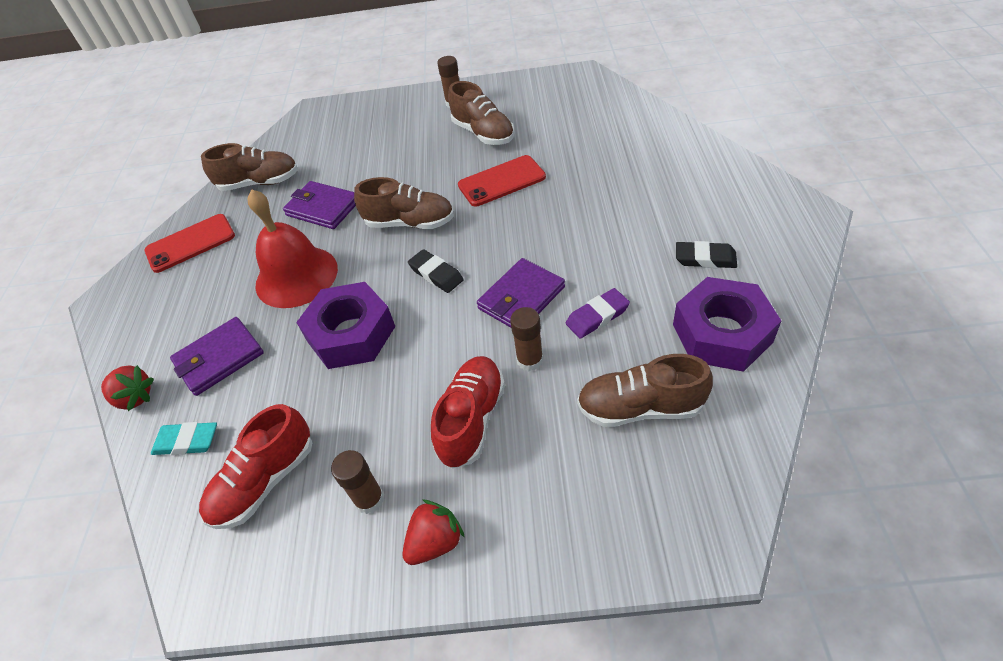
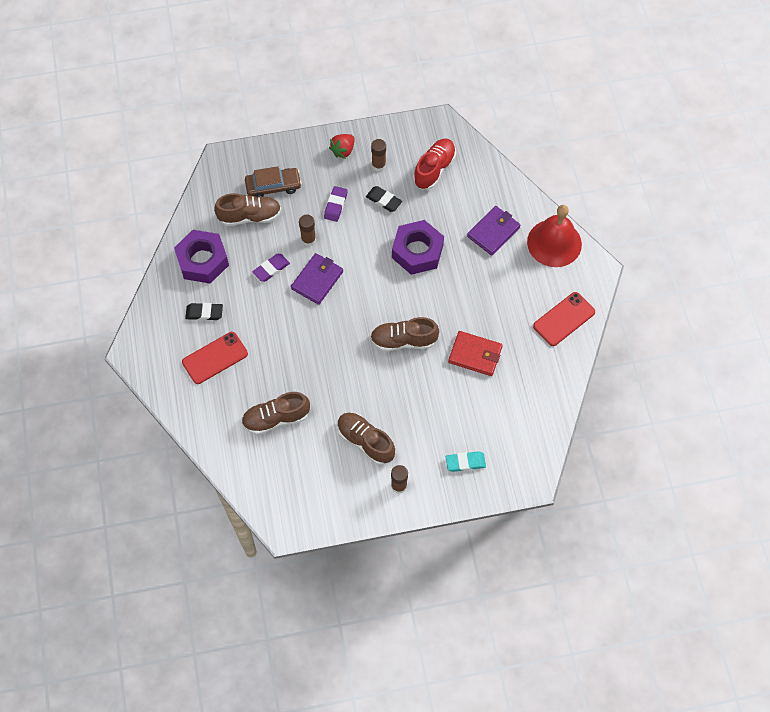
camera: 165 degrees right, 15 degrees up
(135, 397) = (532, 206): red strawberry -> none
(187, 441) = (486, 185): turquoise eraser -> turquoise eraser (465, 462)
(259, 183) = (540, 382): brown shoe -> brown shoe (276, 418)
(296, 276) = (470, 292): red bell -> red bell (554, 243)
(323, 208) = (475, 355): purple wallet -> red wallet
(436, 274) = (374, 296): black eraser -> black eraser (383, 200)
(472, 419) = (335, 205): red shoe -> purple eraser
(501, 181) = (342, 383): red phone -> red phone (215, 358)
(593, 467) = (273, 186): none -> brown car

